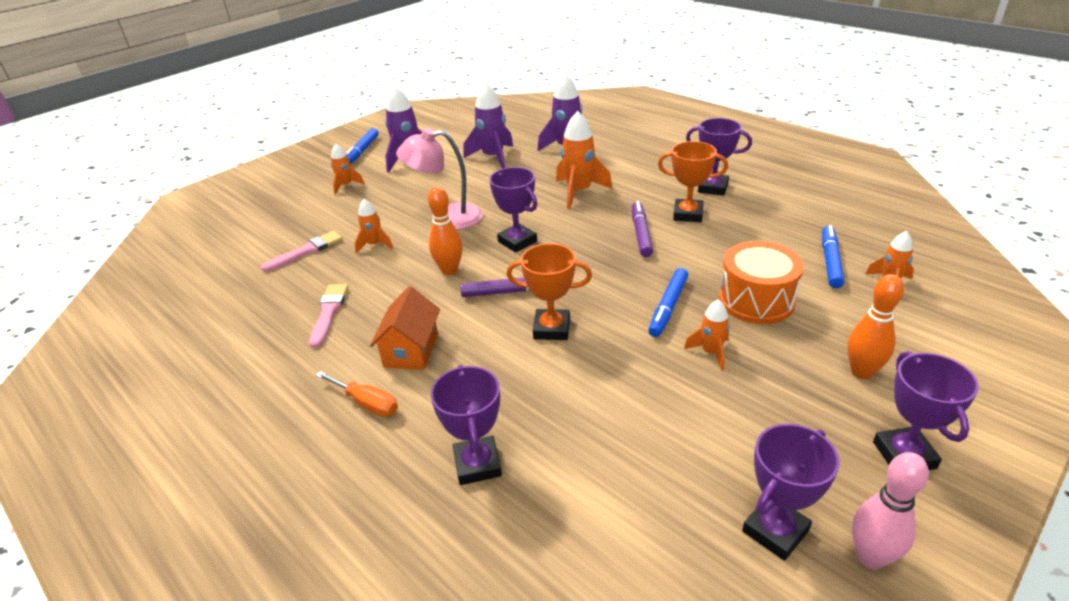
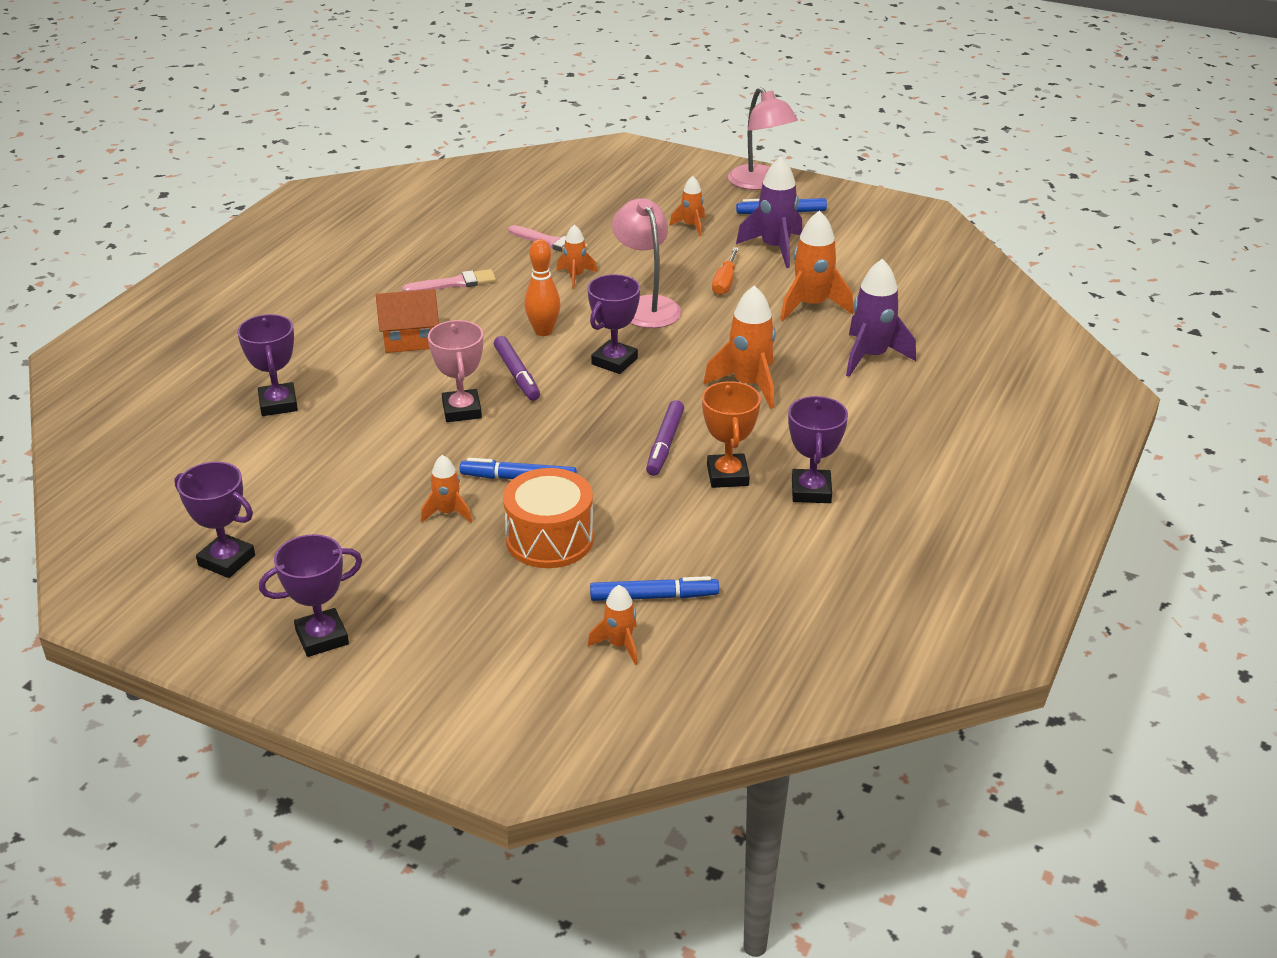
camera: 70 degrees right, 0 degrees up
(312, 153) = (760, 183): none -> pink lamp
(367, 403) = (338, 336): orange screwdriver -> orange screwdriver (725, 282)
(477, 464) = (278, 404): purple trophy -> purple trophy turned 75 degrees counterclockwise
(493, 157) = (811, 306): purple rocket -> orange rocket
(551, 329) = (462, 410): orange trophy -> pink trophy
(641, 234) = (664, 444): purple marker -> purple marker turned 120 degrees clockwise
(861, 372) = (439, 615): orange bowling pin -> none
(870, 557) = (205, 611): pink bowling pin -> none

